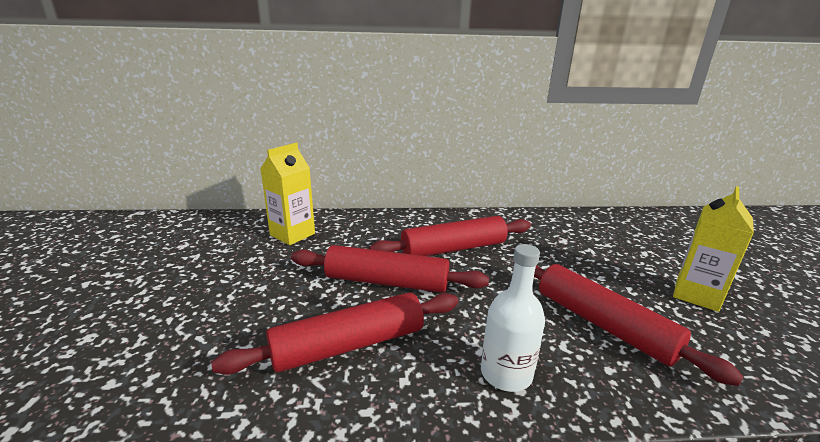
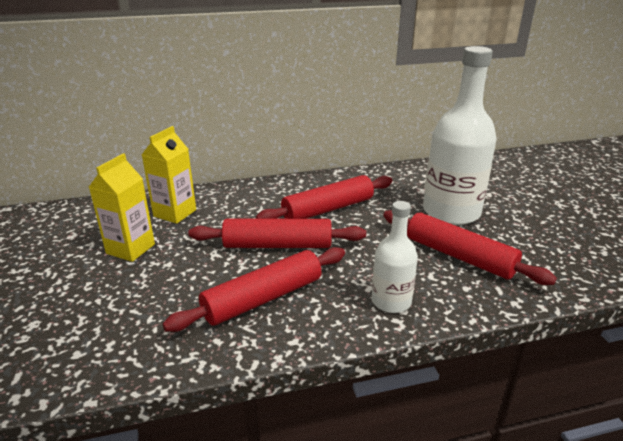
camera: 10 degrees left, 5 degrees up
(597, 268) = (451, 212): none -> white bottle
(696, 295) = (529, 224): yellow carton -> yellow carton (130, 249)

